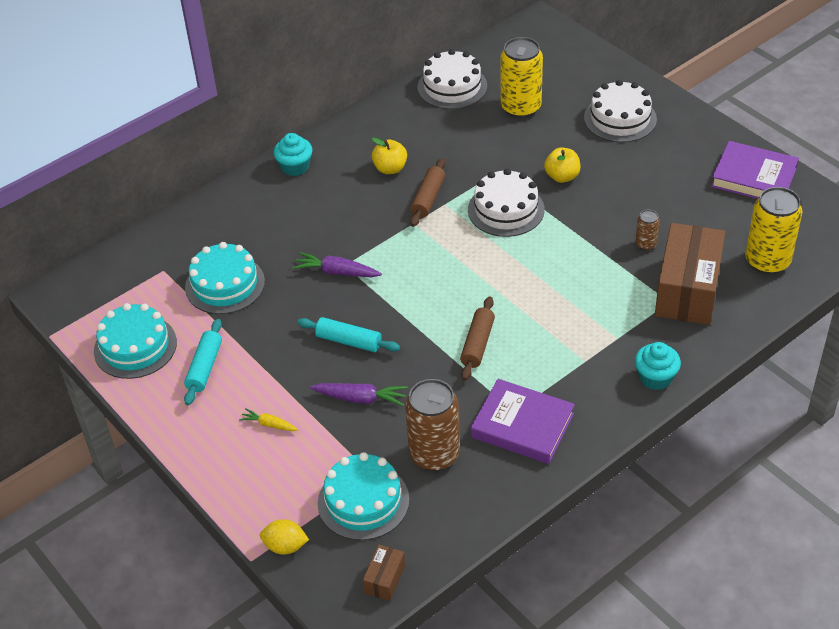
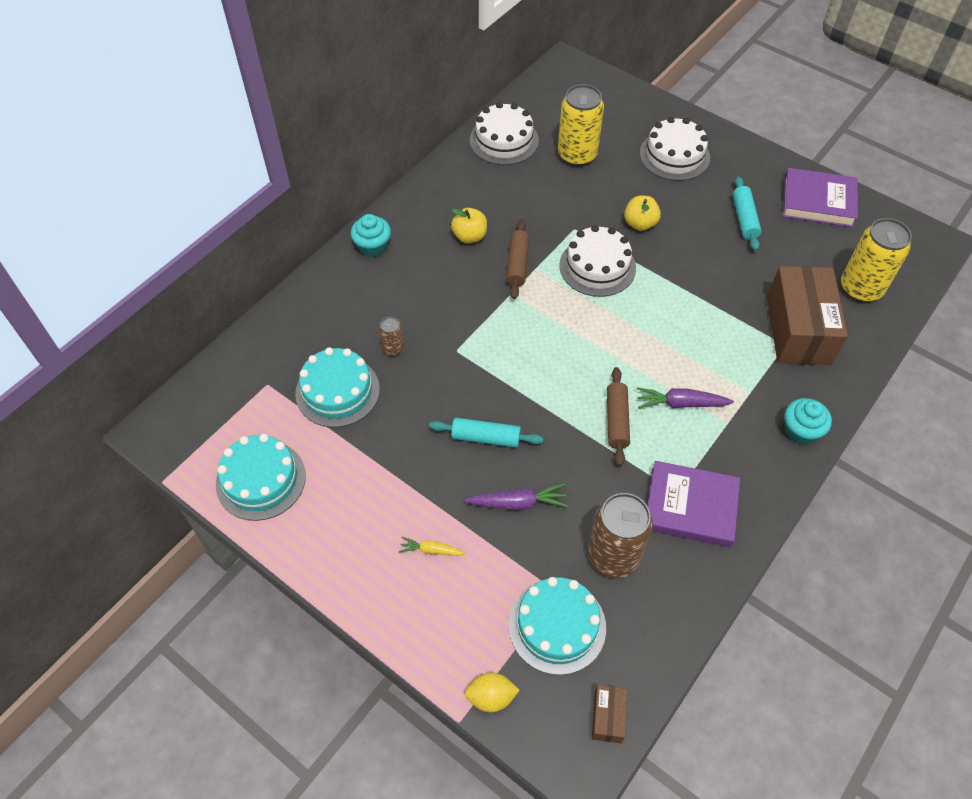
camera: 15 degrees left, 10 degrees up
(204, 367) = (343, 493): turquoise rolling pin -> turquoise rolling pin (744, 219)
(337, 272) = (450, 360): purple carrot -> purple carrot (681, 403)
(645, 244) = (742, 286): brown can -> brown can (393, 349)

